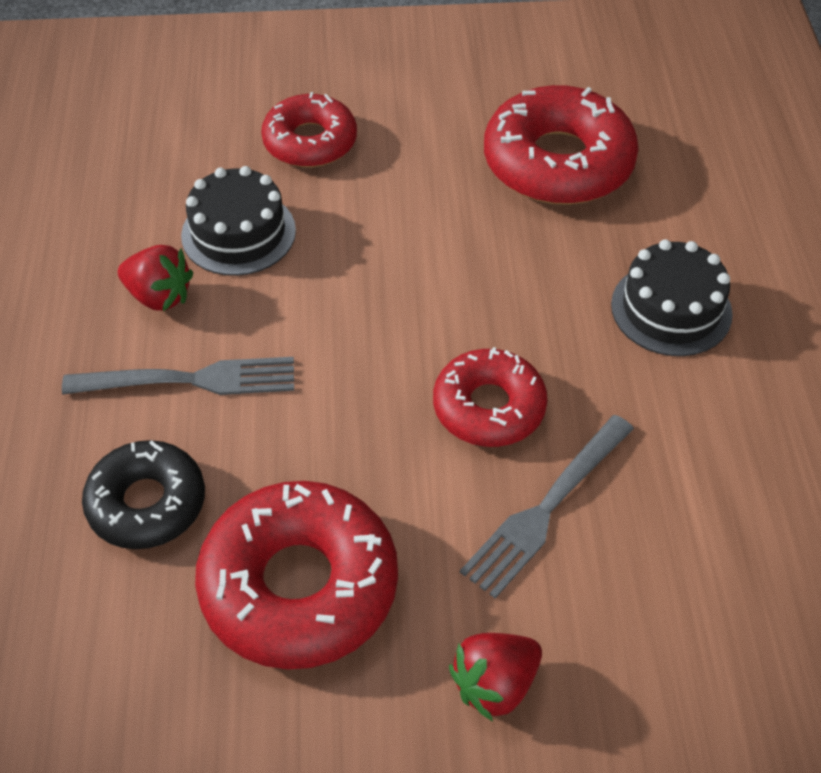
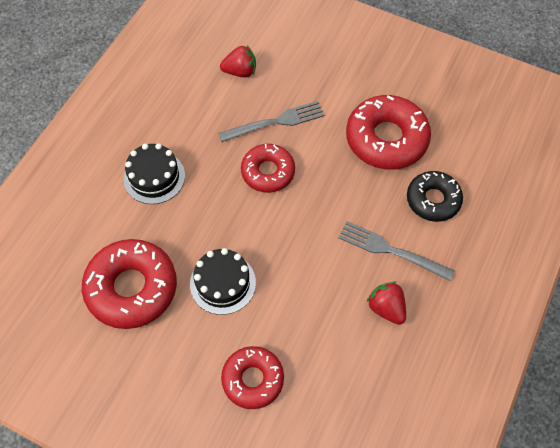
camera: 150 degrees left, 10 degrees up
(238, 233) = (327, 329): black cake -> black cake (223, 283)
(495, 685) = (336, 77): red strawberry -> red strawberry (240, 71)

